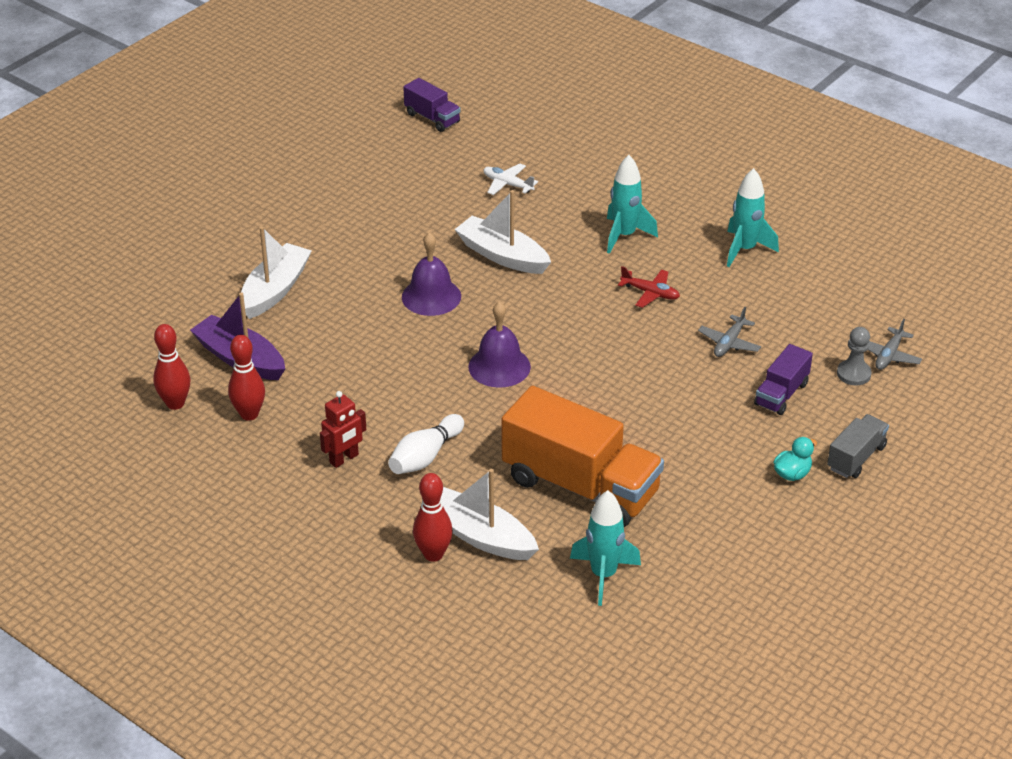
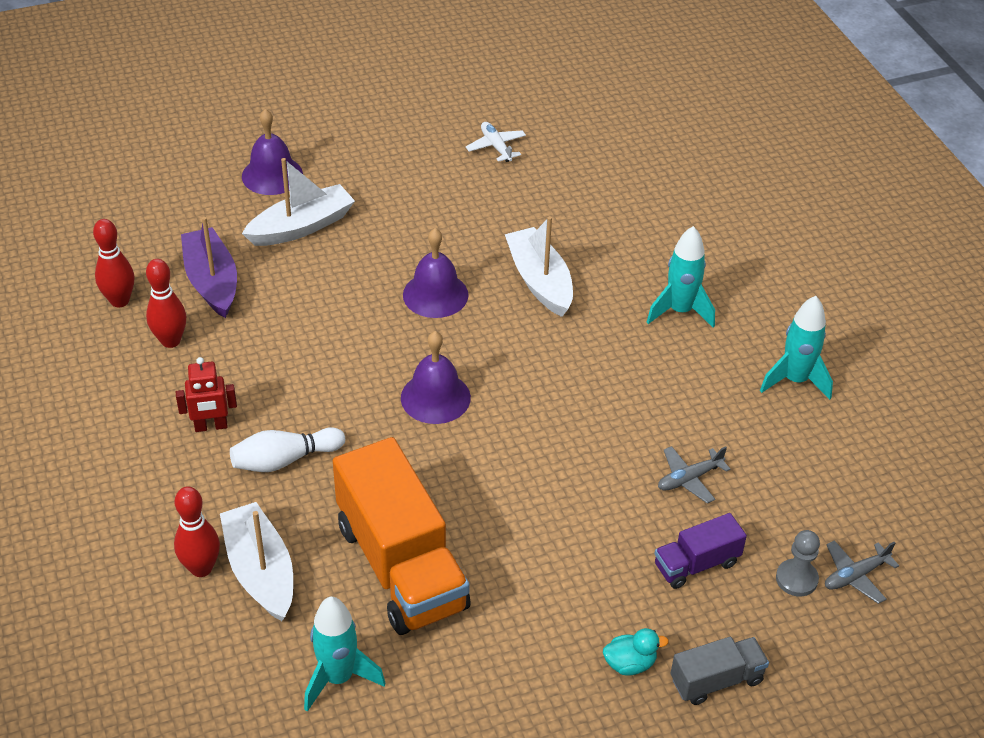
camera: 30 degrees right, 5 degrees up
(211, 261) = (272, 175): none -> purple bell
(432, 118) = (595, 112): purple truck -> none
(507, 184) = (609, 208): white plane -> white plane (496, 147)
(650, 293) = (653, 386): red plane -> none

